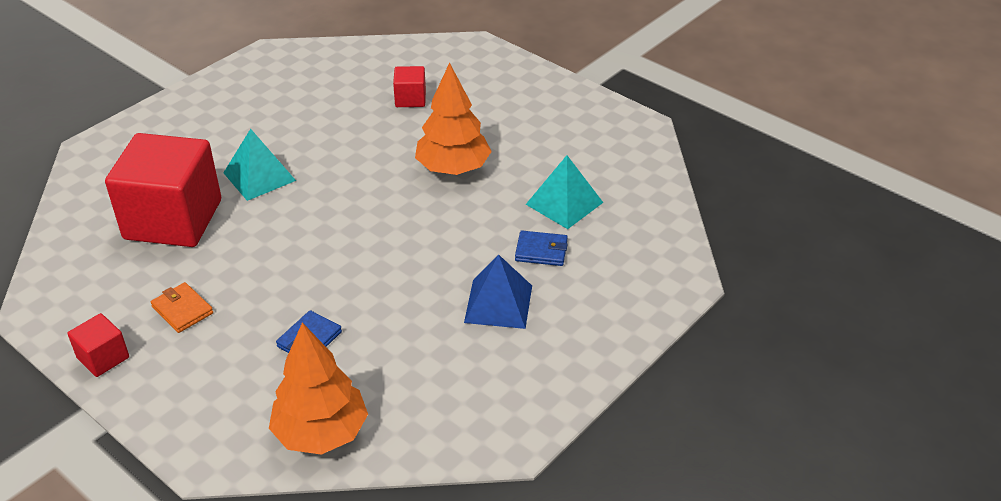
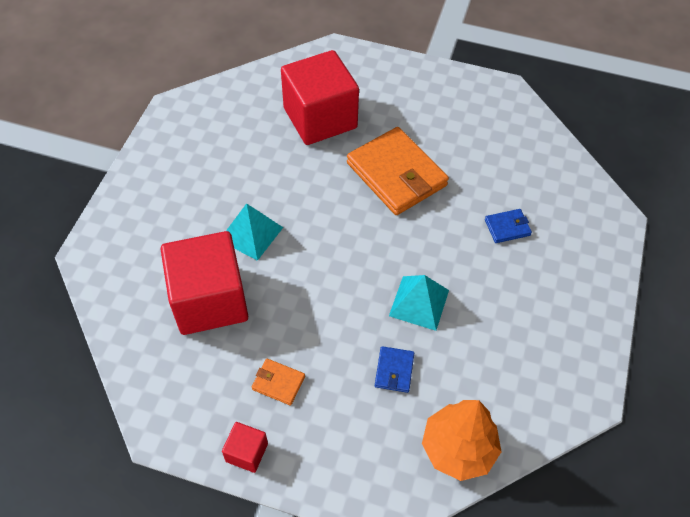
camera: 25 degrees left, 15 degrees up
(410, 99) = (320, 118): red cube -> red cube, size x2.28
(453, 168) = (396, 174): orange tree -> orange wallet
(498, 304) = (507, 285): blue pyramid -> none
(564, 203) = (496, 179): turquoise pyramid -> turquoise pyramid (419, 303)

